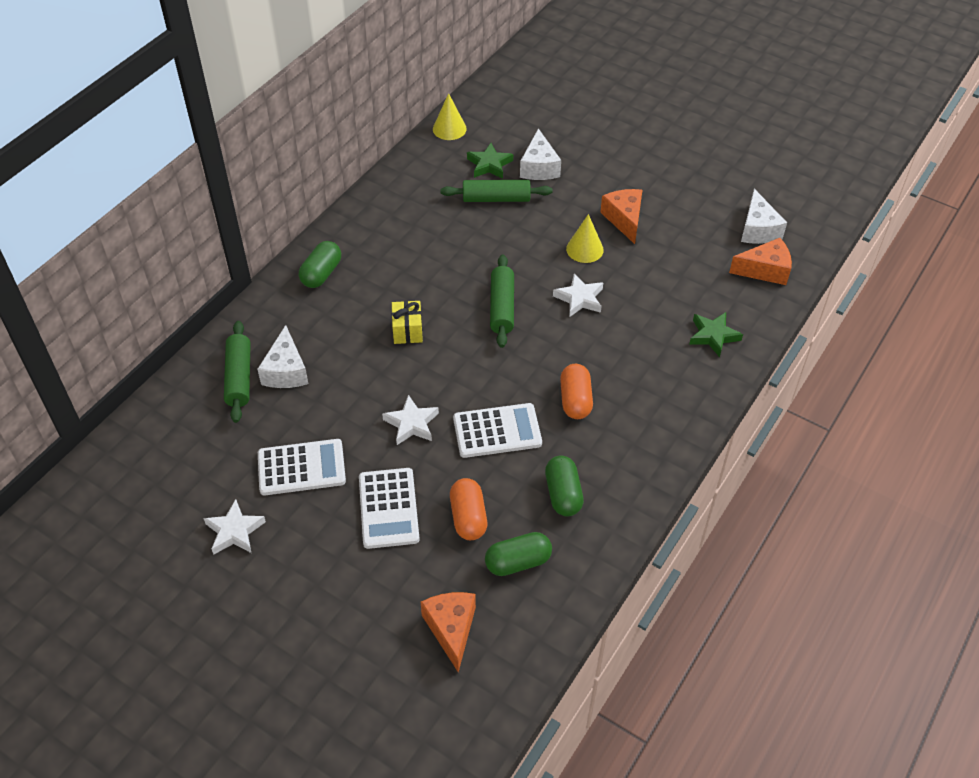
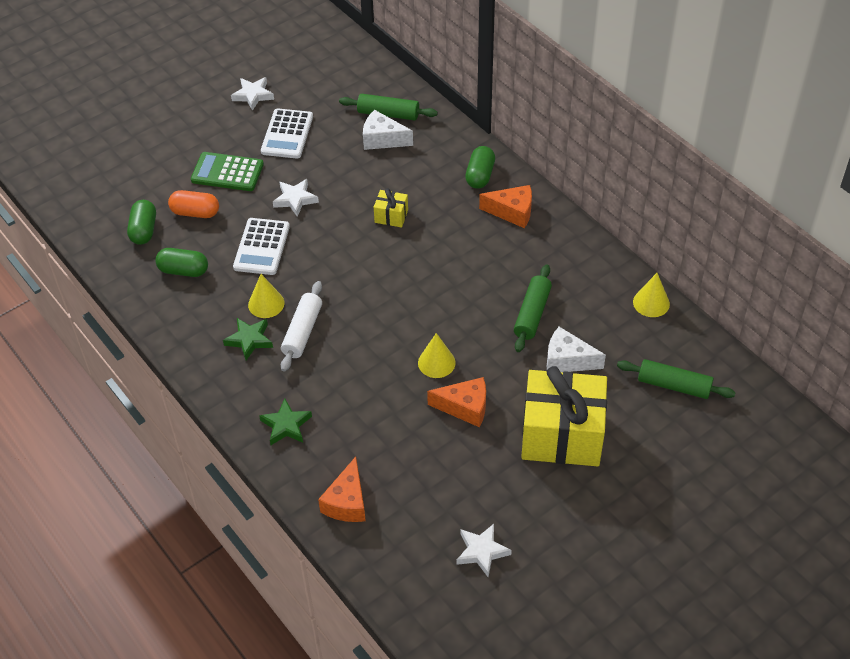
camera: 110 degrees right, 0 degrees up
(321, 274) = (480, 175): green capsule -> green capsule turned 60 degrees clockwise
(388, 508) = (227, 172): white calculator -> green calculator
(451, 629) = (116, 184): orange cheese -> orange cheese (512, 212)
(489, 164) = (584, 321): green star -> green star (249, 340)
(501, 307) = (390, 282): green rolling pin -> green rolling pin (674, 385)
(575, 400) = (266, 304): orange capsule -> yellow cone
(579, 298) = (376, 340): white star -> white star (482, 551)
(597, 358) = (302, 331): none -> white rolling pin
(620, 156) = (562, 435): none -> yellow gift
(758, 229) = (405, 520): white cheese -> none

